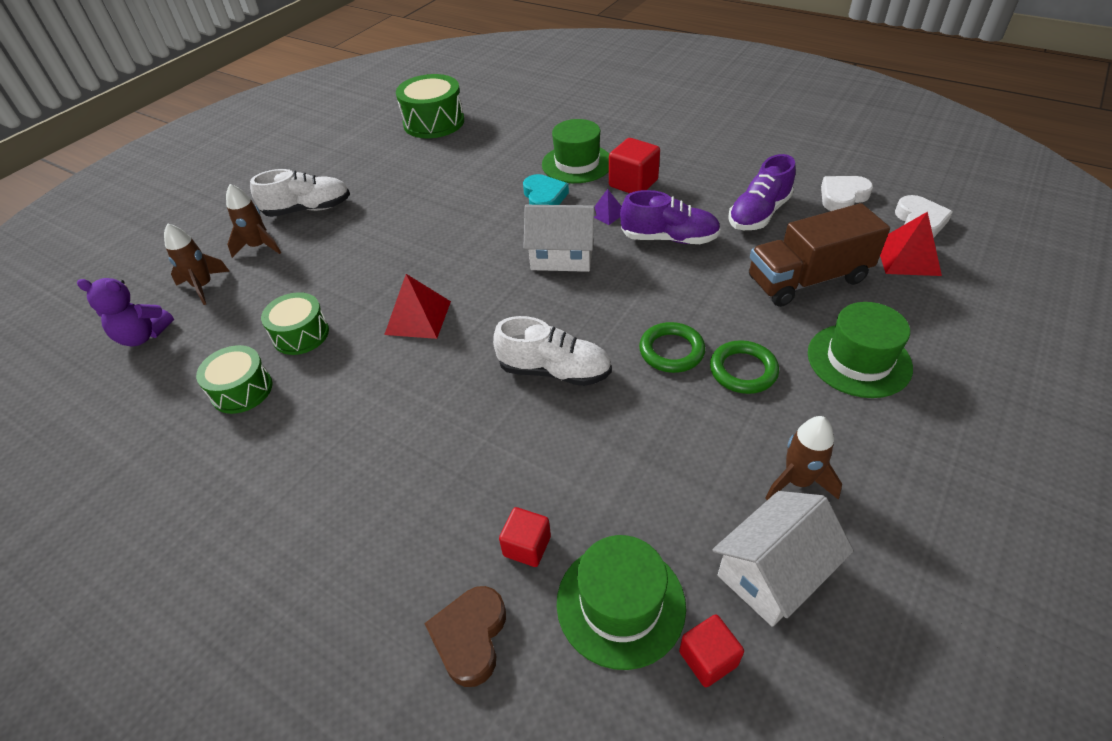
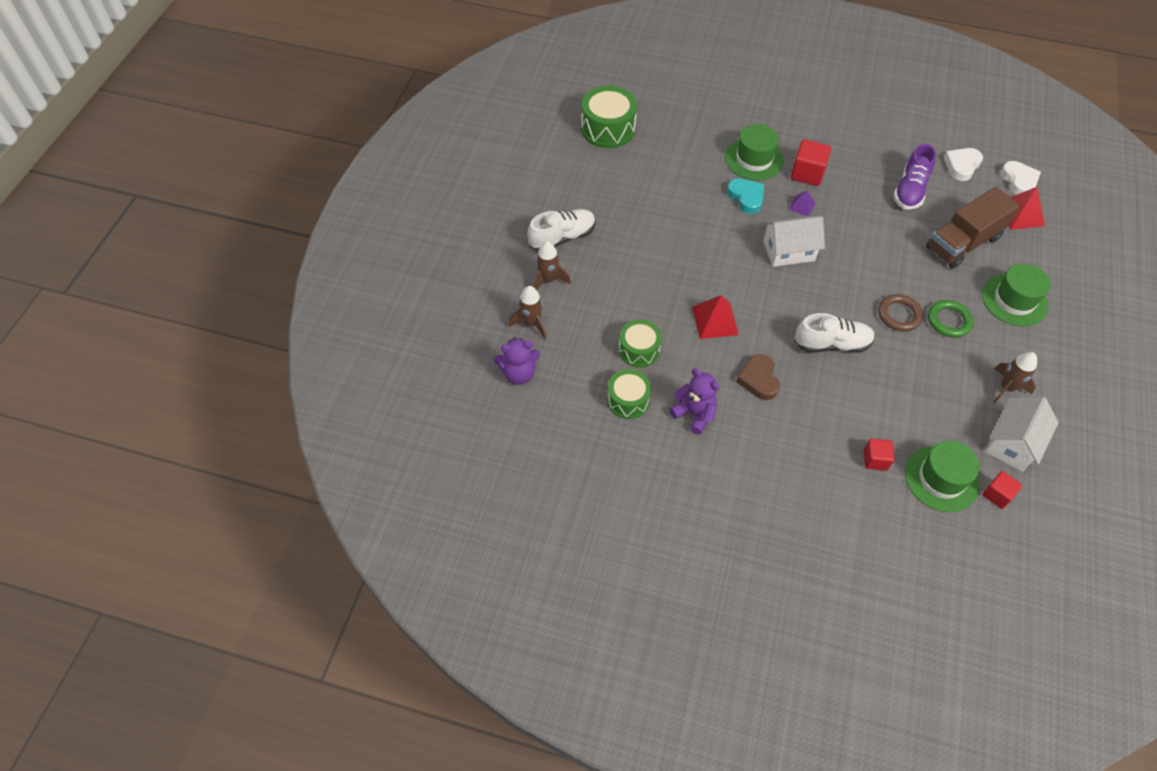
camera: 20 degrees left, 10 degrees up
(311, 424) = (694, 414): none -> purple teddy bear
(470, 637) = (871, 515): brown heart -> brown heart (758, 379)
(669, 238) = (857, 222): purple shoe -> none
(671, 351) = (899, 315): green ring -> brown ring

